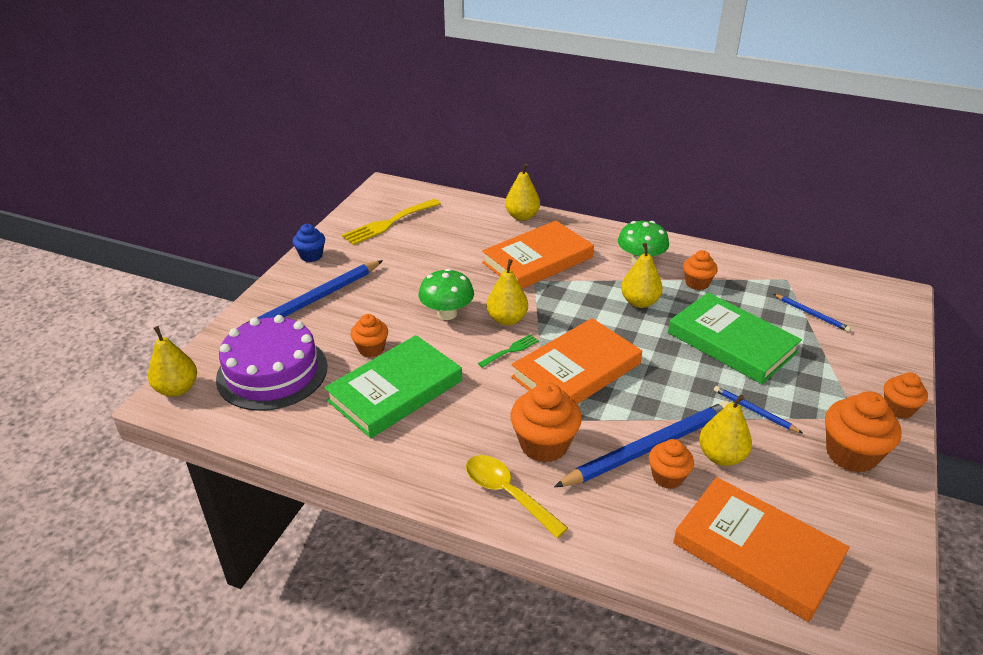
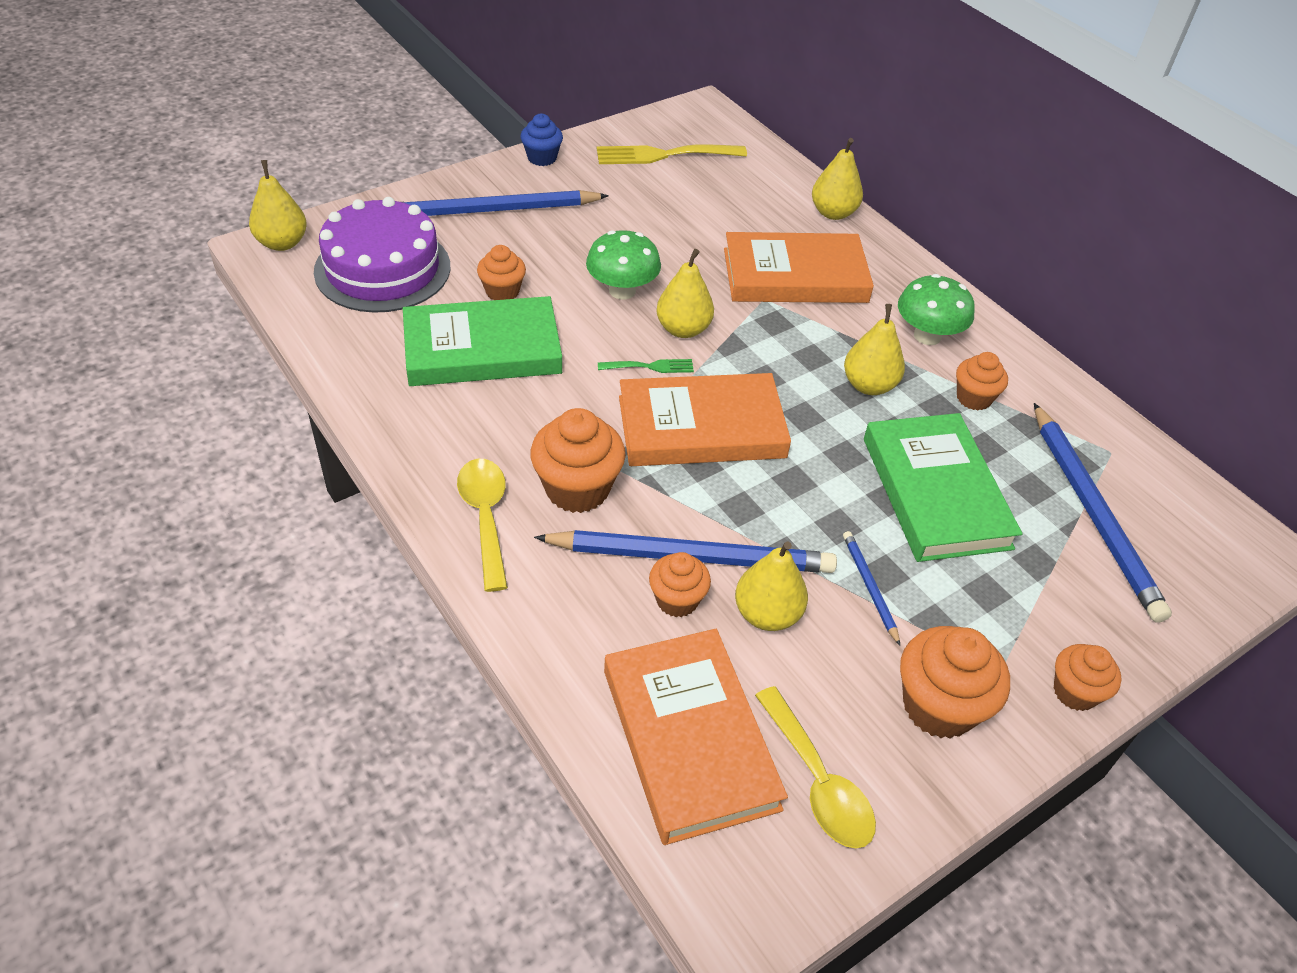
camera: 30 degrees right, 10 degrees up
(812, 314) = (1093, 514): blue pencil -> blue pencil, size x2.16
(841, 532) = (818, 782): none -> yellow spoon

